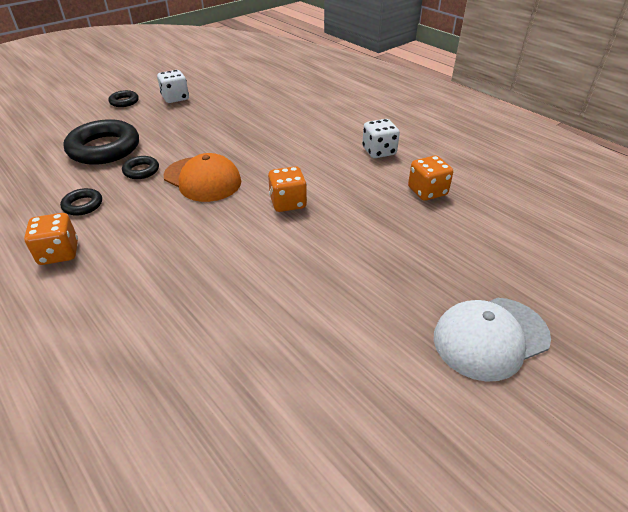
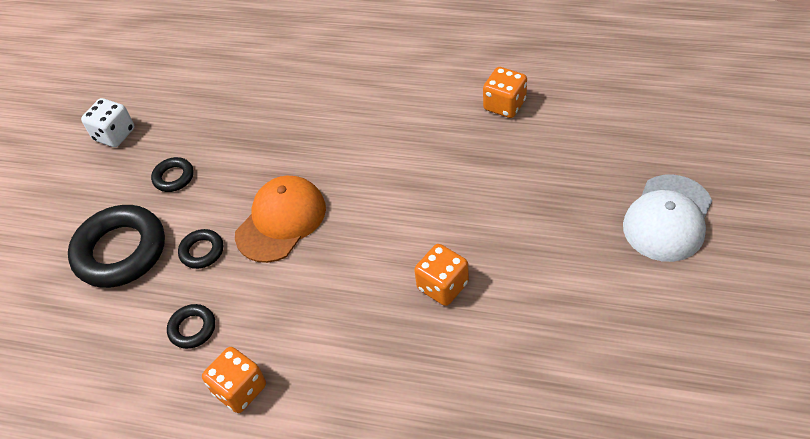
camera: 30 degrees left, 10 degrees up
(124, 102) = (55, 176): black ring -> black ring (174, 177)
(202, 179) = (281, 221): orange cap -> orange cap turned 60 degrees counterclockwise
(288, 203) = (395, 195): orange dice -> orange dice (443, 286)
(379, 151) = (418, 82): white dice -> none

